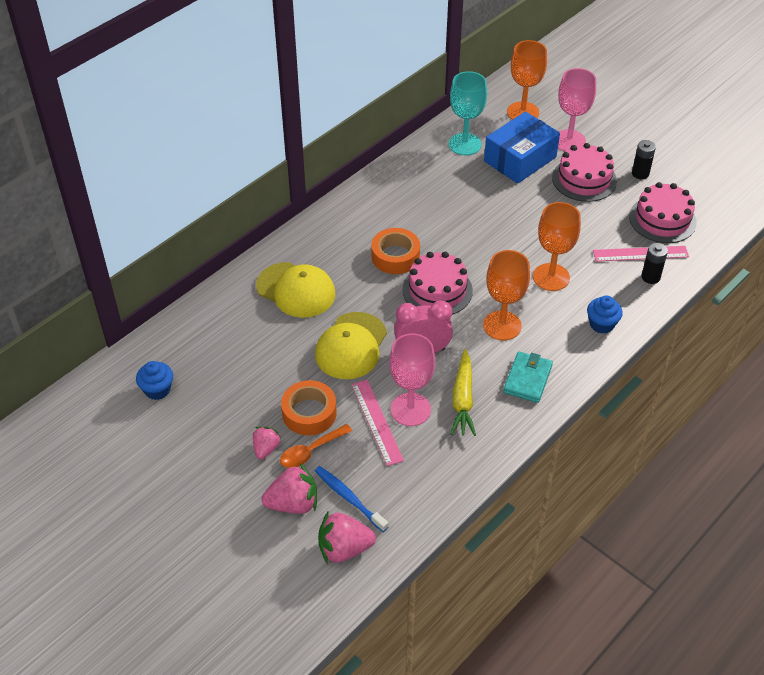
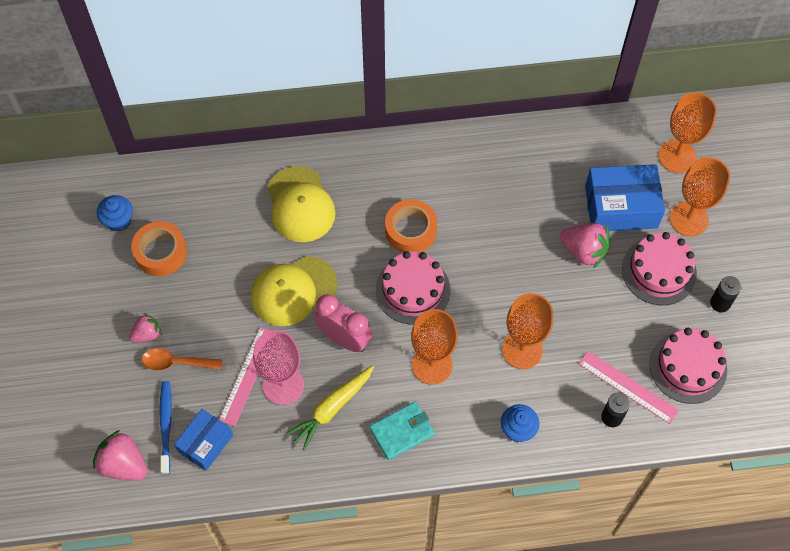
camera: 40 degrees right, 15 degrees up
(293, 503) = (124, 397): pink strawberry -> pink strawberry (584, 251)
(309, 413) = (206, 328): orange tape -> orange tape (161, 252)
(393, 488) = (205, 443): none -> blue box
(465, 144) = (586, 155): turquoise goblet -> none
(569, 141) = (689, 219): pink goblet -> orange goblet

